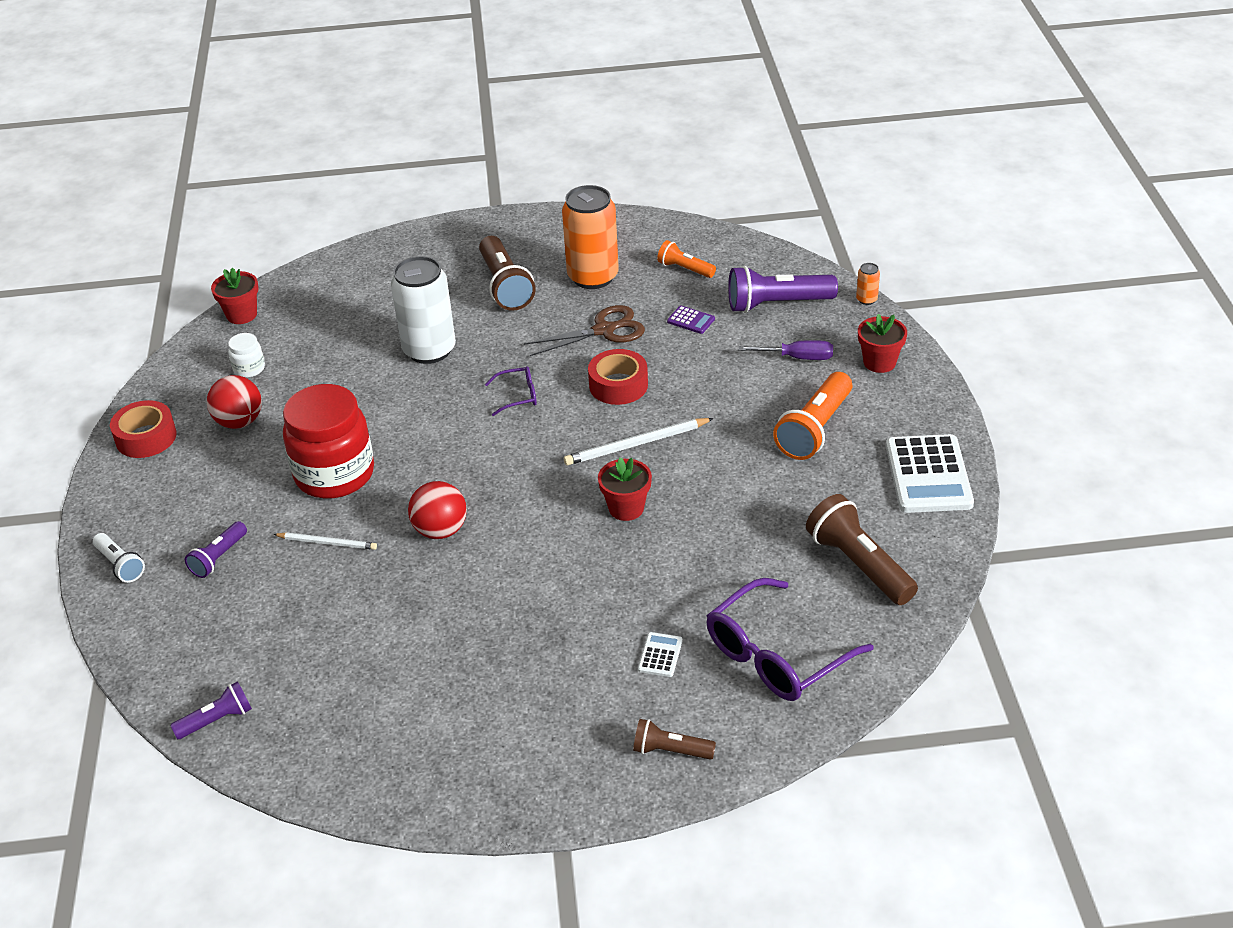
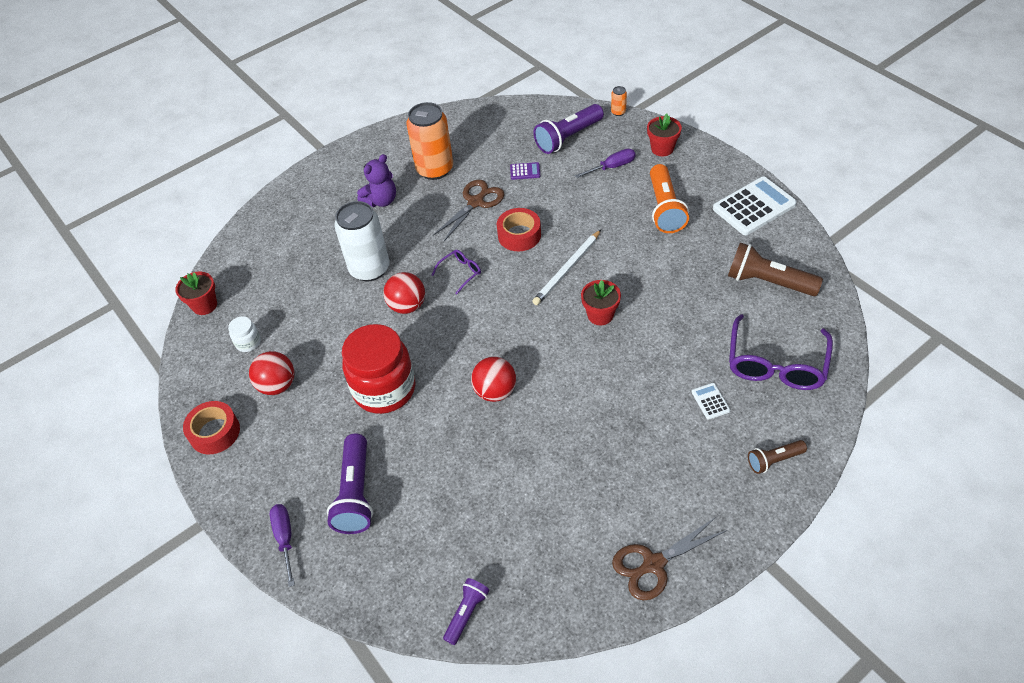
camera: 30 degrees left, 10 degrees up
(120, 565) = (285, 539): white flashlight -> purple screwdriver
(219, 558) = (356, 493): purple flashlight -> purple flashlight, size x1.76
(327, 543) = (425, 441): white pencil -> none
(432, 404) = (407, 306): none -> red ball
(438, 778) = (654, 564): none -> brown scissors
(505, 286) = (381, 200): brown flashlight -> purple teddy bear
(685, 269) = (490, 139): orange flashlight -> none
(928, 475) = (754, 206): white calculator -> white calculator turned 90 degrees counterclockwise

